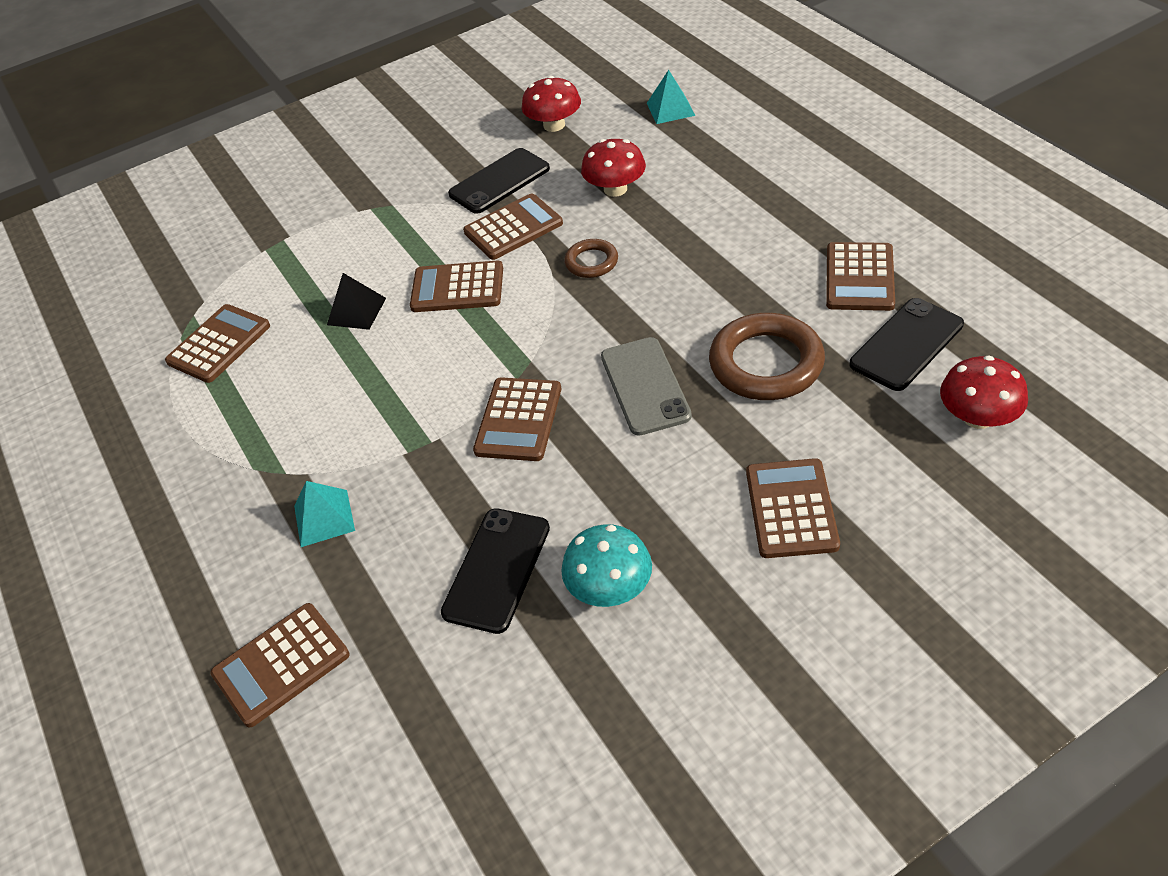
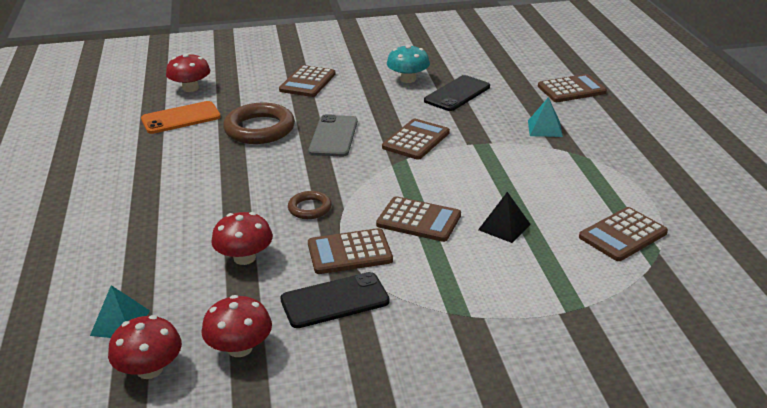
camera: 165 degrees left, 15 degrees down
(611, 92) = (150, 369): none -> red mushroom
(860, 277) = (159, 151): brown calculator -> none
(906, 344) = (181, 118): black phone -> orange phone

